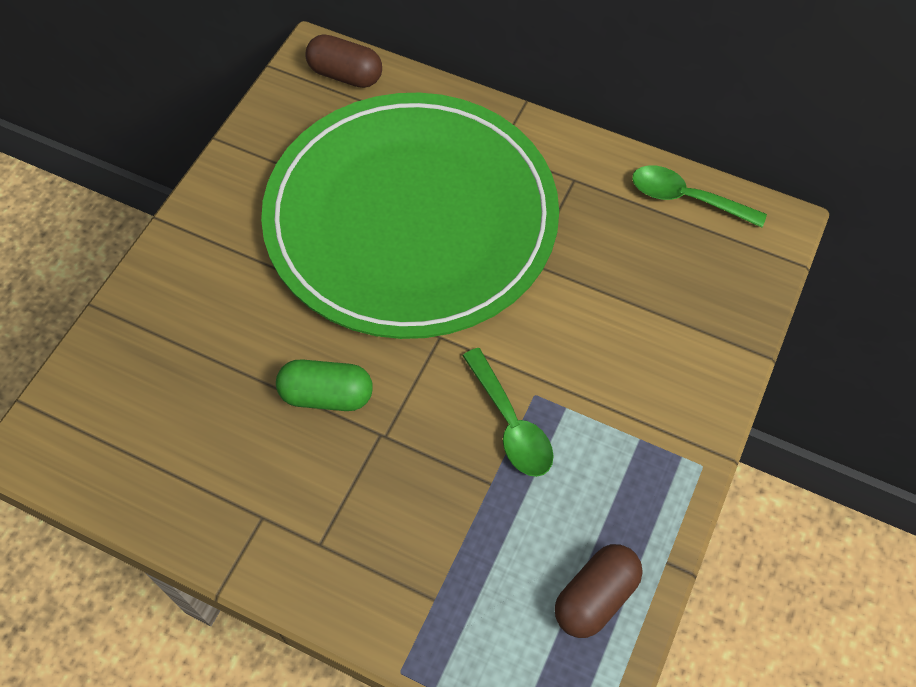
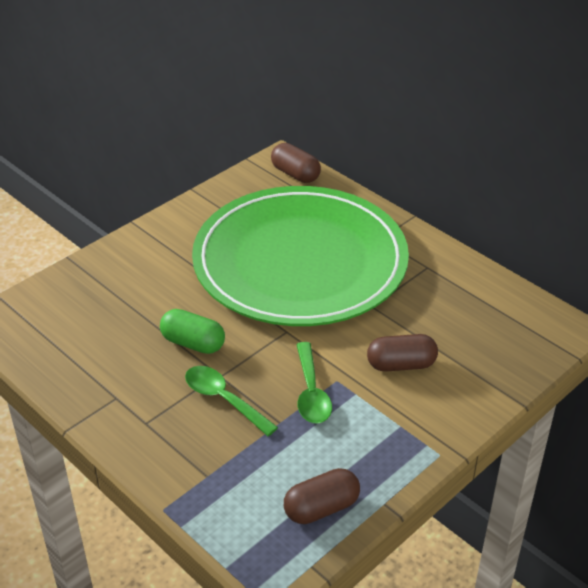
camera: 20 degrees right, 20 degrees down
(603, 344) = (401, 365): none -> brown capsule
(686, 198) = (506, 297): green spoon -> green spoon (224, 399)

